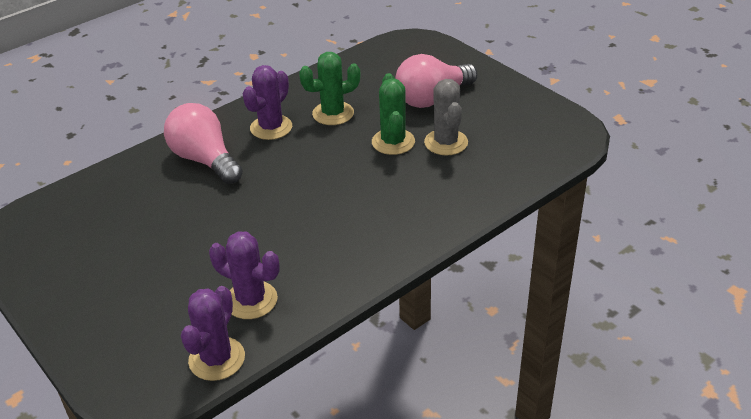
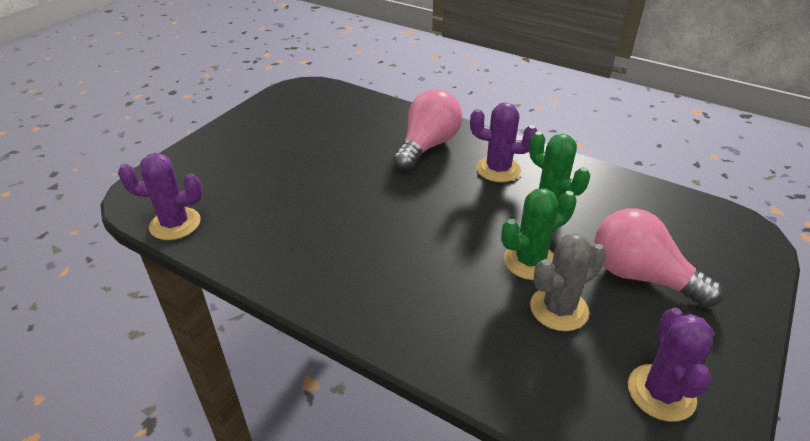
camera: 70 degrees right, 0 degrees up
(251, 300) = (249, 224): purple cactus -> purple cactus (661, 392)

